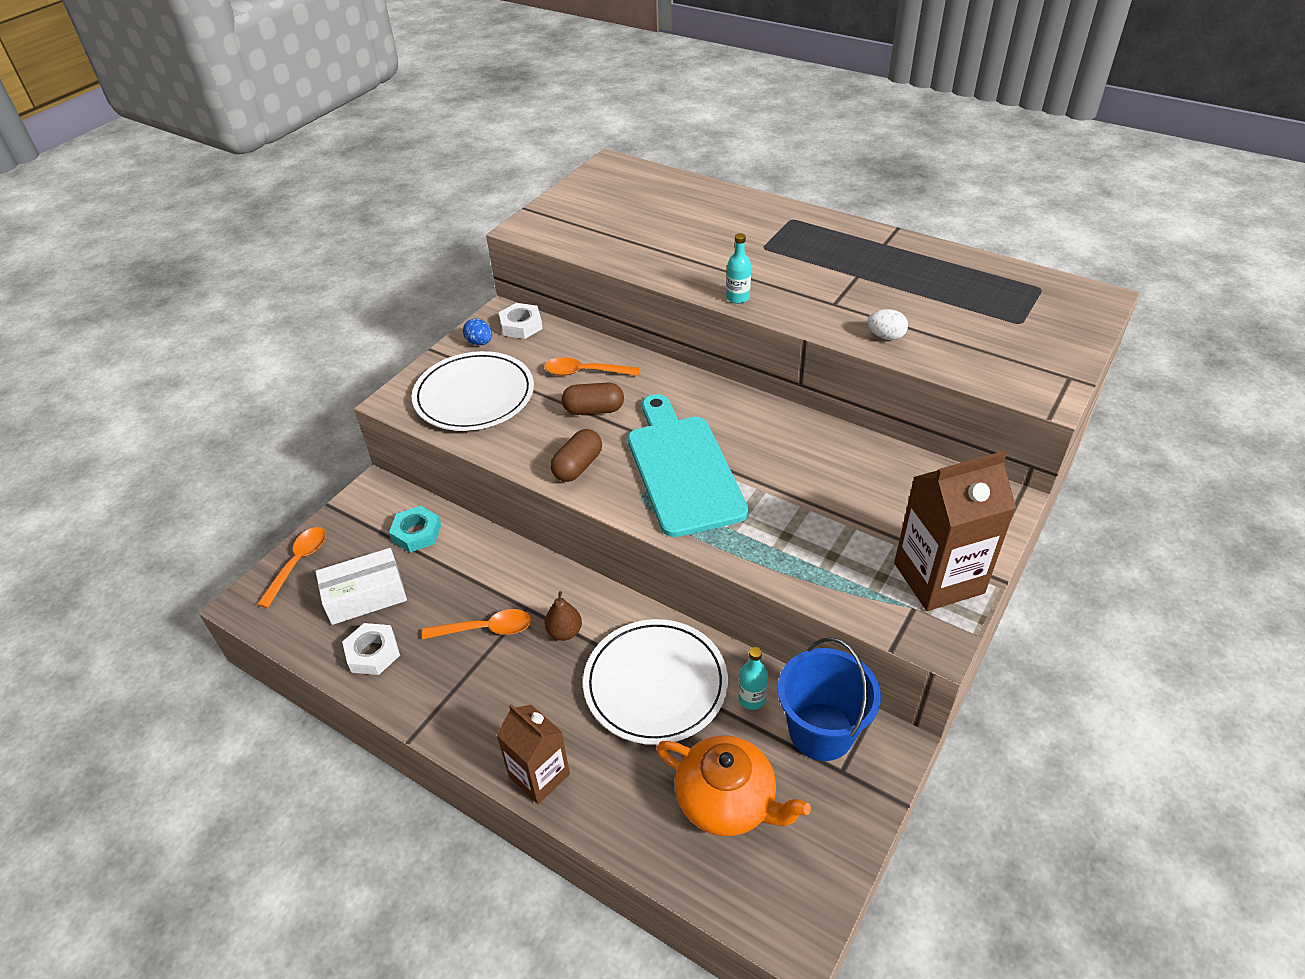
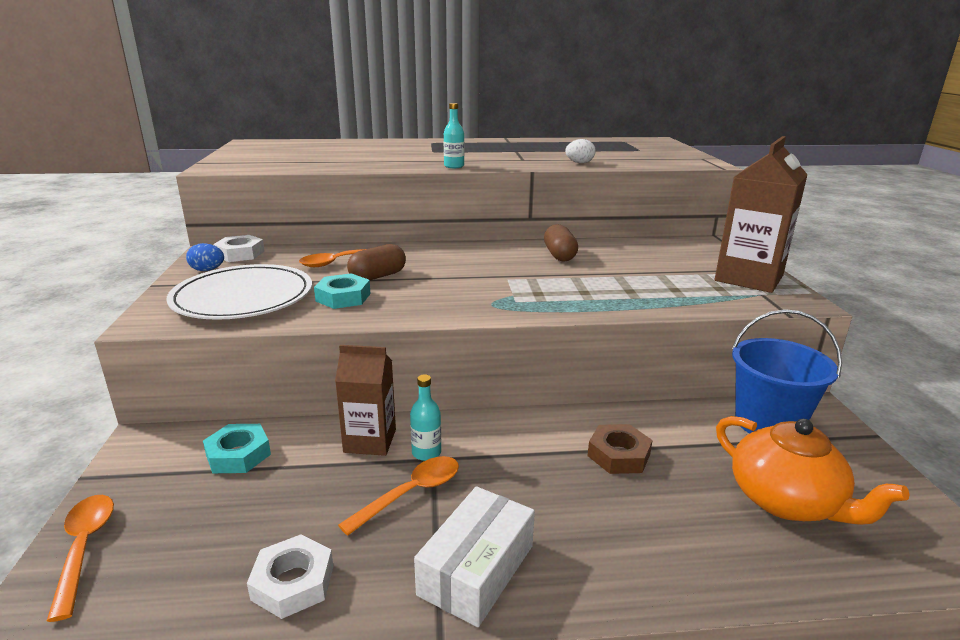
camera: 40 degrees left, 20 degrees down
(365, 596) = (224, 534): white box -> white box (476, 569)
(539, 775) = (623, 582): brown carton -> brown carton (370, 441)
(541, 429) = (343, 297): none -> turquoise nut
(564, 632) = (493, 459): brown pear -> none
(578, 466) = (411, 306): brown capsule -> brown capsule (559, 255)
(655, 684) = (618, 455): white plate -> brown nut
(682, 469) = (501, 284): turquoise cutting board -> none
(727, 801) = (786, 501): orange teapot -> orange teapot turned 60 degrees clockwise
(752, 698) = (697, 428): turquoise bottle -> turquoise bottle (426, 453)

